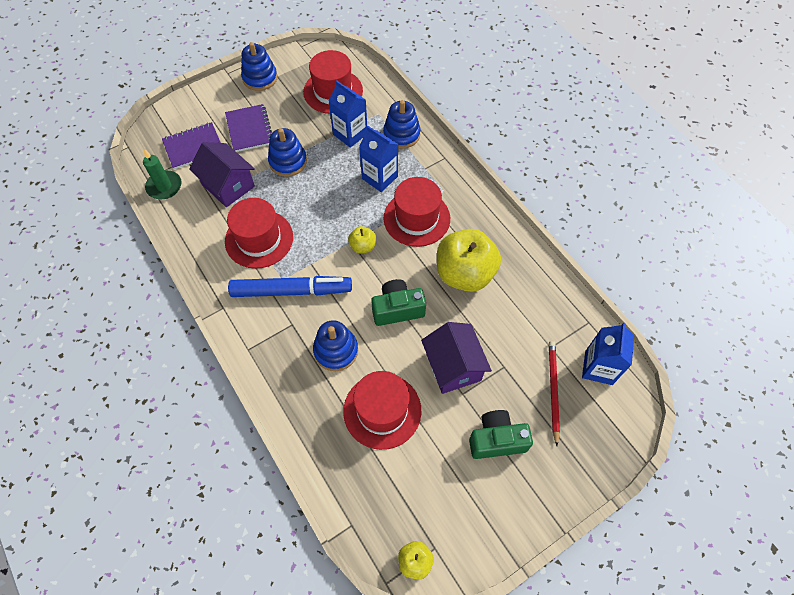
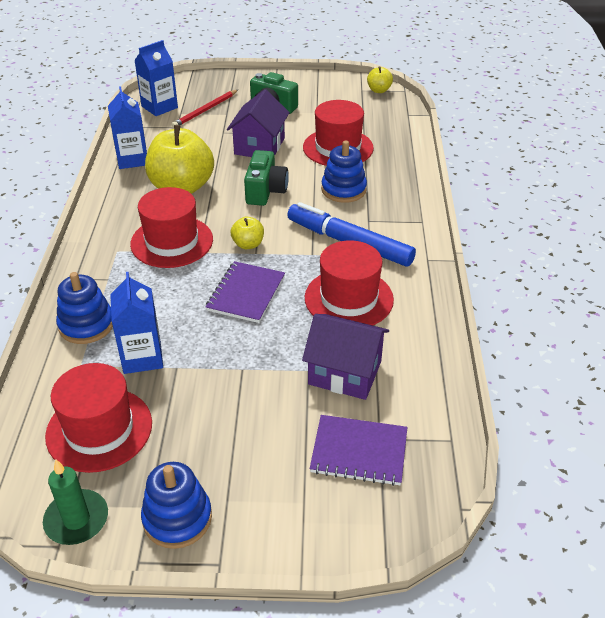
camera: 145 degrees left, 20 degrees down
(164, 186) = (431, 414): green candle -> green candle (76, 519)
(228, 185) = (344, 373): purple house -> purple house turned 60 degrees counterclockwise
(249, 129) = (262, 435): purple notebook -> purple notebook (246, 293)
(288, 162) = (248, 363): blue stacking toy -> none
(379, 177) = (164, 293): blue carton -> blue carton (132, 159)
(397, 309) = (265, 191): green camera -> green camera turned 105 degrees counterclockwise

